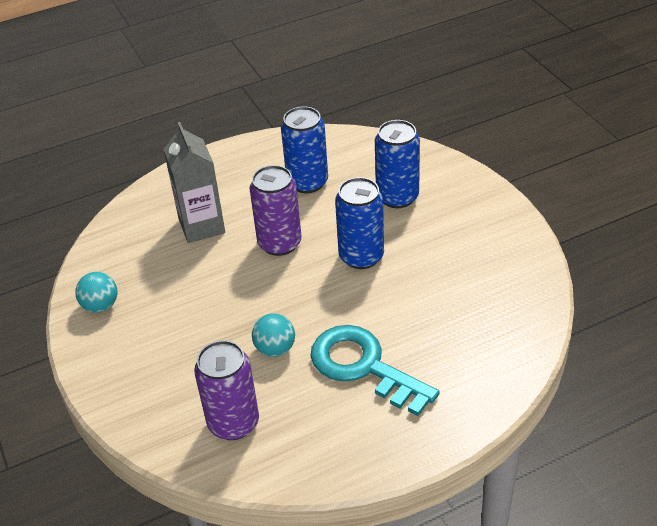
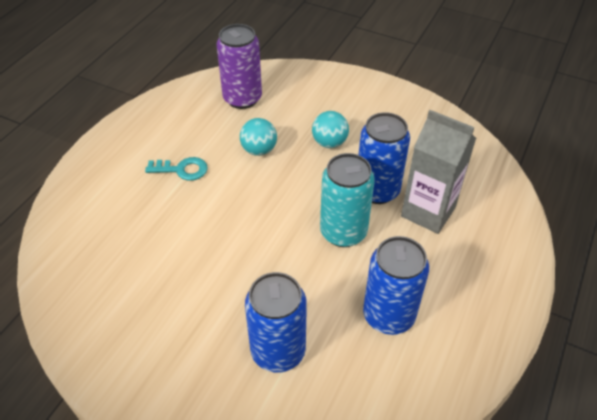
camera: 140 degrees right, 5 degrees up
(100, 306) = (416, 117): turquoise ball -> turquoise ball (329, 143)
(279, 243) = (343, 232): purple can -> turquoise can
(361, 256) = (258, 258): blue can -> blue can (377, 190)
(363, 366) = (182, 170): turquoise key -> turquoise key, size x0.51

